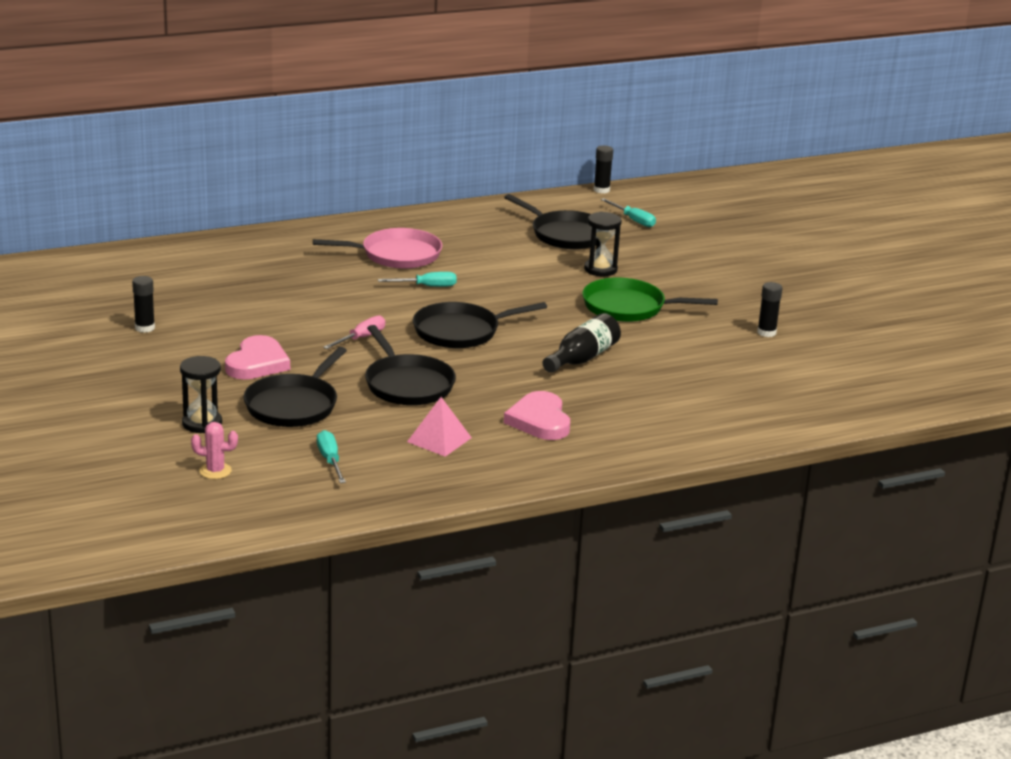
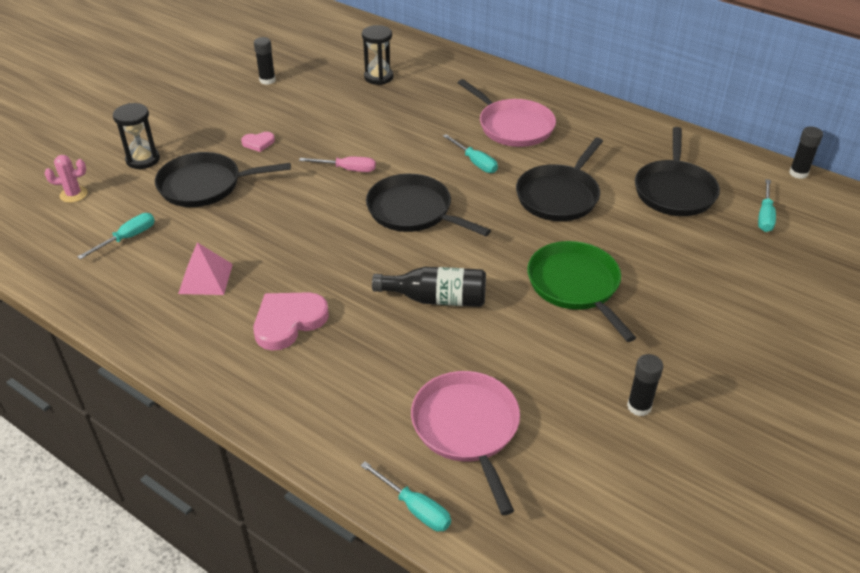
camera: 60 degrees right, 15 degrees up
(215, 471) = (73, 194): pink cactus -> pink cactus turned 75 degrees counterclockwise
(257, 363) = (258, 143): pink heart -> pink heart, size x0.51
(407, 384) = (289, 223): black pan -> black pan (559, 196)
(600, 269) = (632, 238): black hourglass -> black hourglass (378, 77)
(726, 392) = (467, 428): none -> pink pan
(778, 431) = (415, 508): none -> turquoise screwdriver

